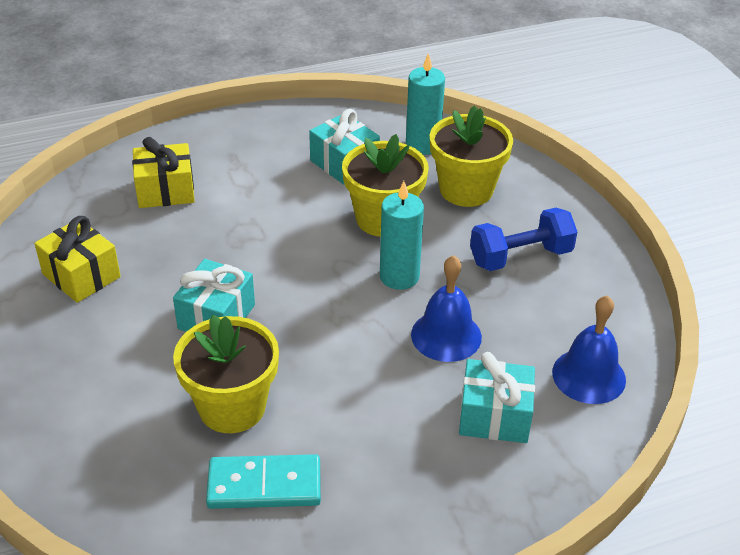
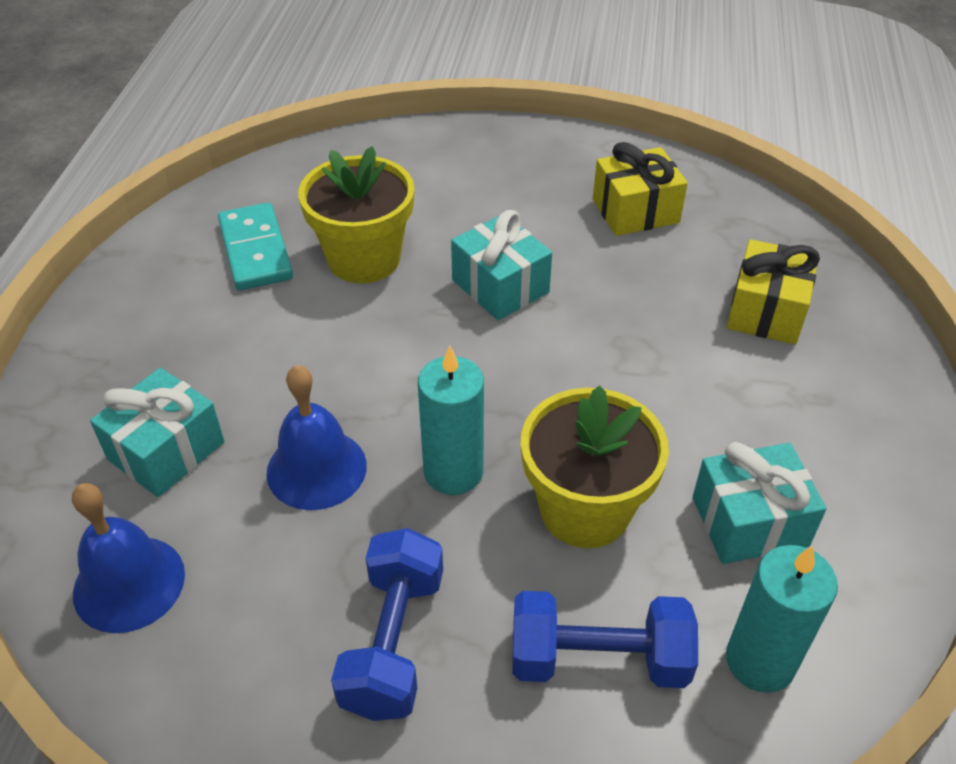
camera: 120 degrees right, 5 degrees up
(264, 485) = (256, 250): turquoise domino -> turquoise domino turned 45 degrees counterclockwise
(466, 190) = (598, 659): yellow flower pot -> blue dumbbell

